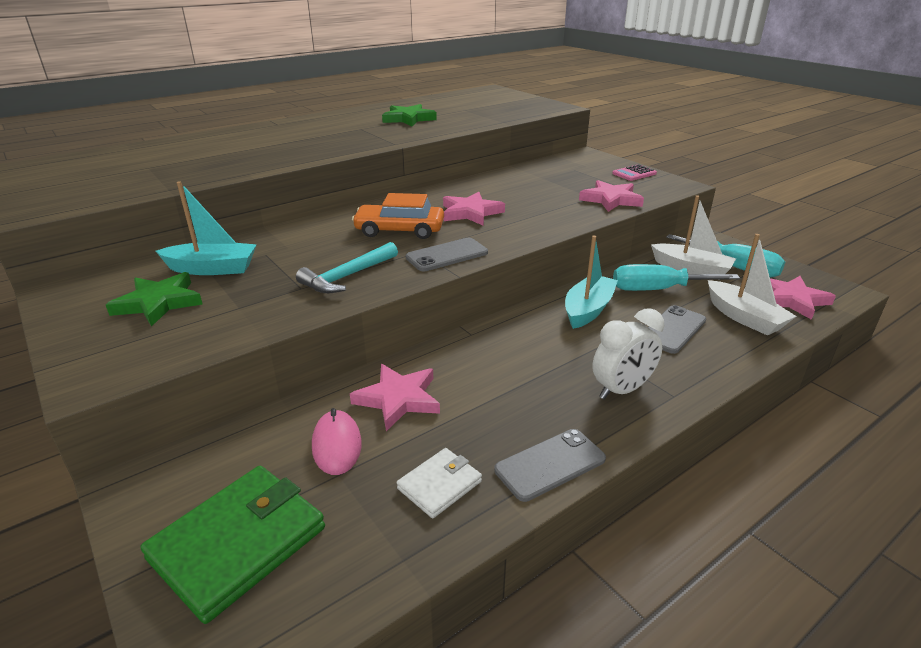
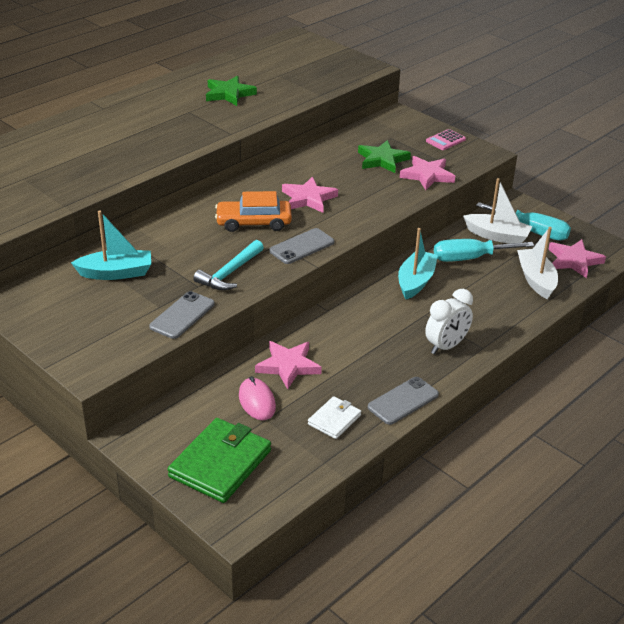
camera: 10 degrees left, 5 degrees up
(159, 303) = (94, 307): green star -> green star (382, 160)
(673, 330) = (482, 295): grey phone -> grey phone (182, 315)
(744, 317) = (536, 280): white boat -> white boat turned 150 degrees counterclockwise

